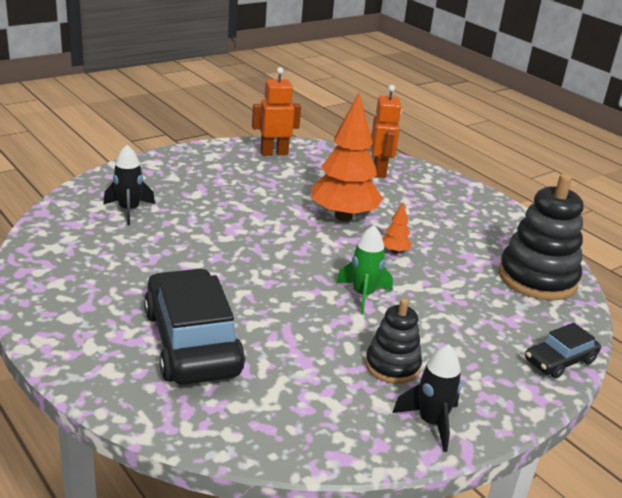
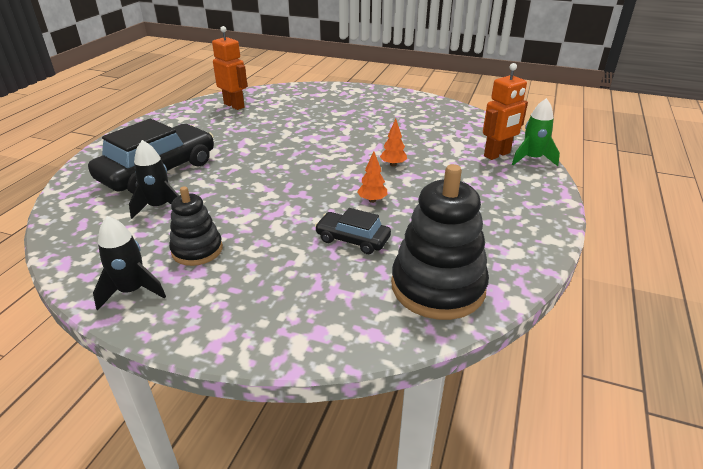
camera: 60 degrees right, 5 degrees up
(129, 210) = (286, 105): black rocket -> black rocket (159, 207)
(274, 153) = (443, 113): orange robot -> orange robot (234, 105)
(343, 217) = (393, 164): orange tree -> orange tree, size x0.41
(363, 295) = (285, 208): green rocket -> green rocket (532, 159)
(560, 360) = (294, 342): black car -> black car (353, 239)

